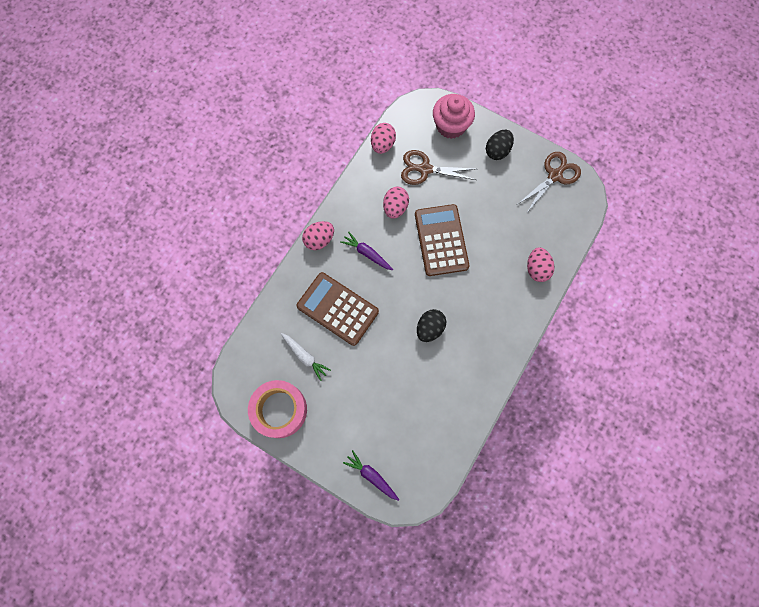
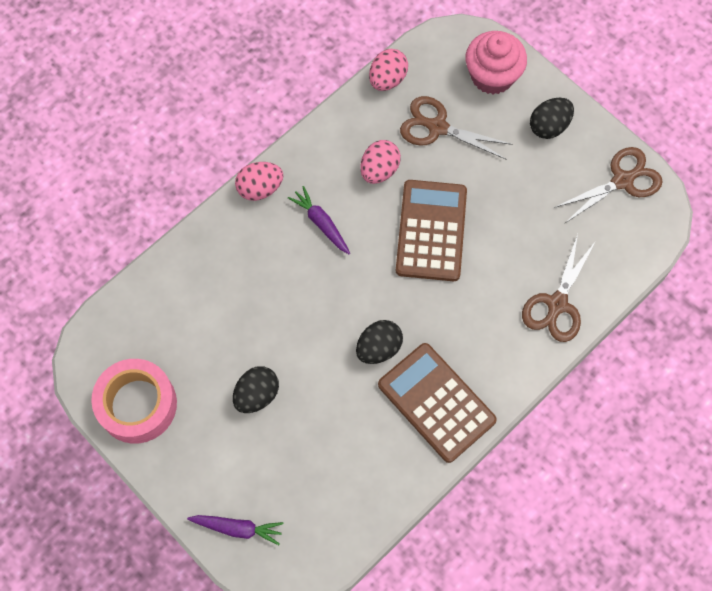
camera: 15 degrees right, 5 degrees down
(305, 356) = (193, 341): white carrot -> none
(337, 309) = (257, 288): brown calculator -> brown calculator (436, 402)
(358, 381) = (257, 395): none -> black egg
(372, 476) = (237, 528): purple carrot -> purple carrot turned 135 degrees clockwise
(537, 269) = (557, 304): pink egg -> brown scissors

